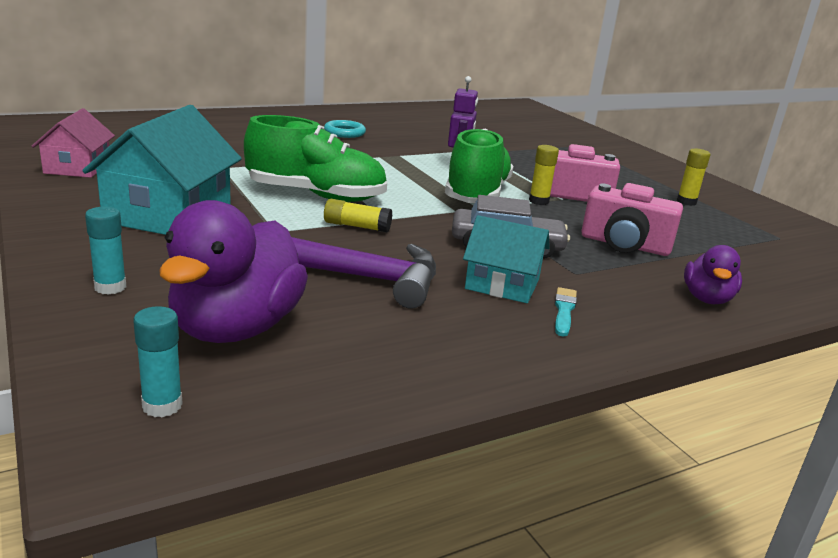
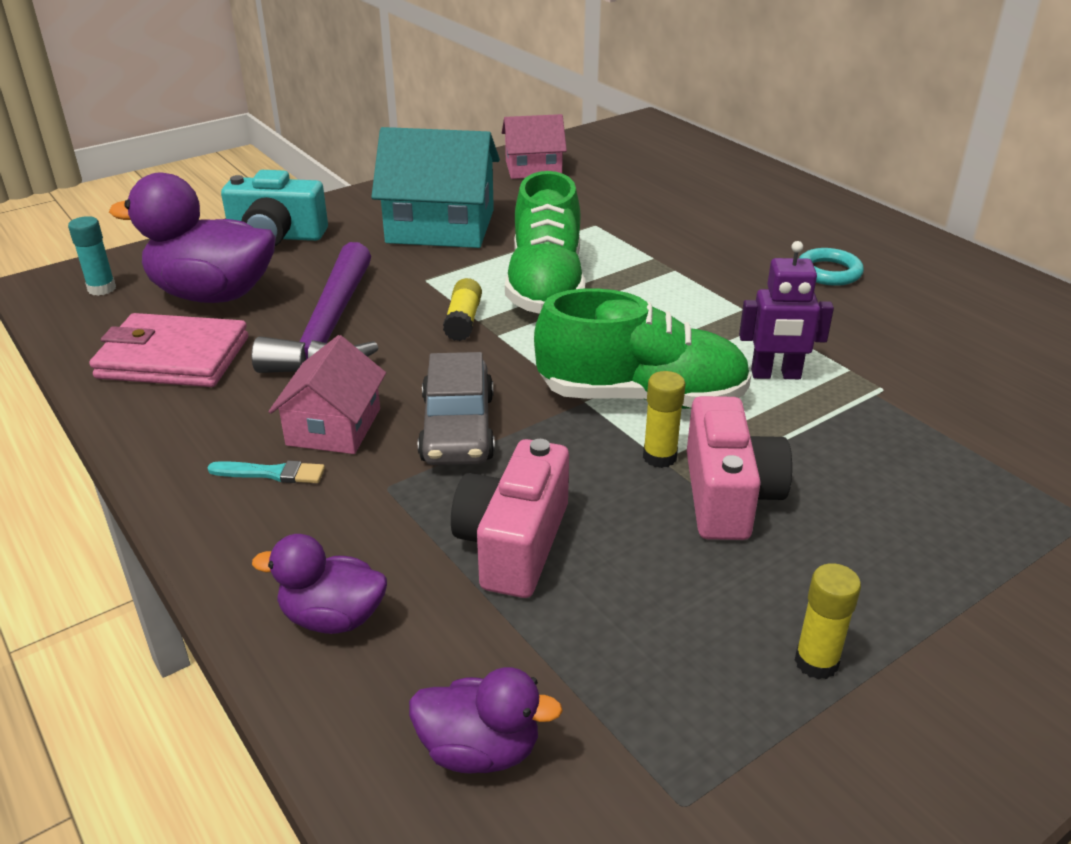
camera: 85 degrees right, 10 degrees up
(110, 287) = (277, 236): turquoise glue stick -> turquoise camera
(370, 352) = (173, 358): none -> pink wallet
(502, 284) = (334, 426): turquoise house -> pink house
(778, 271) = (480, 750): none -> purple duck

